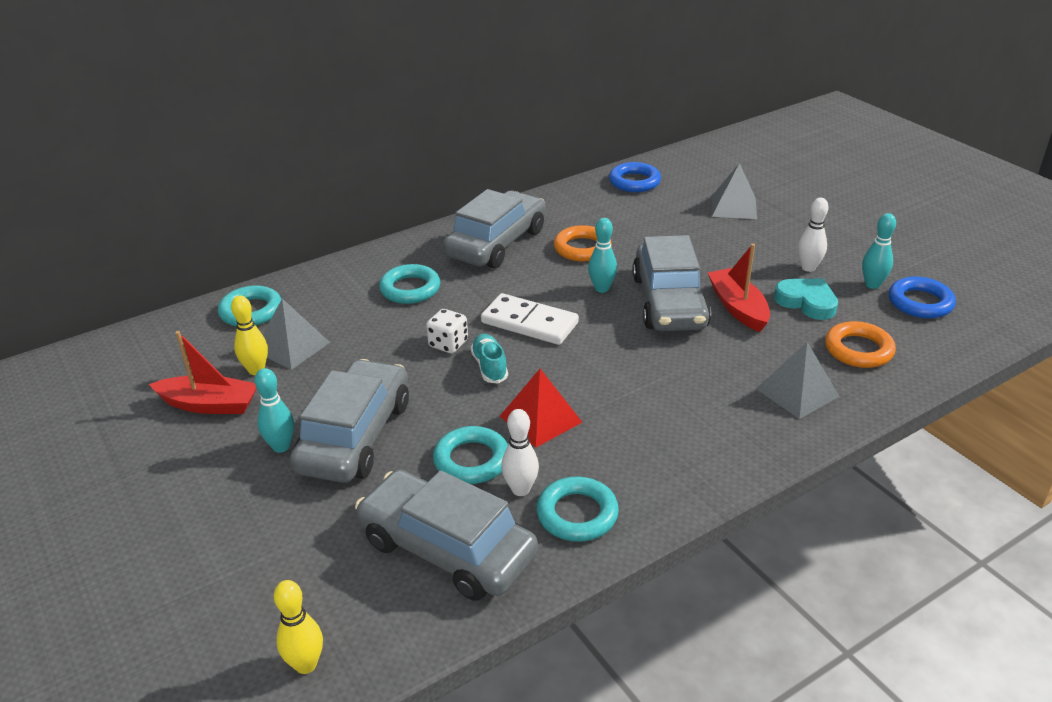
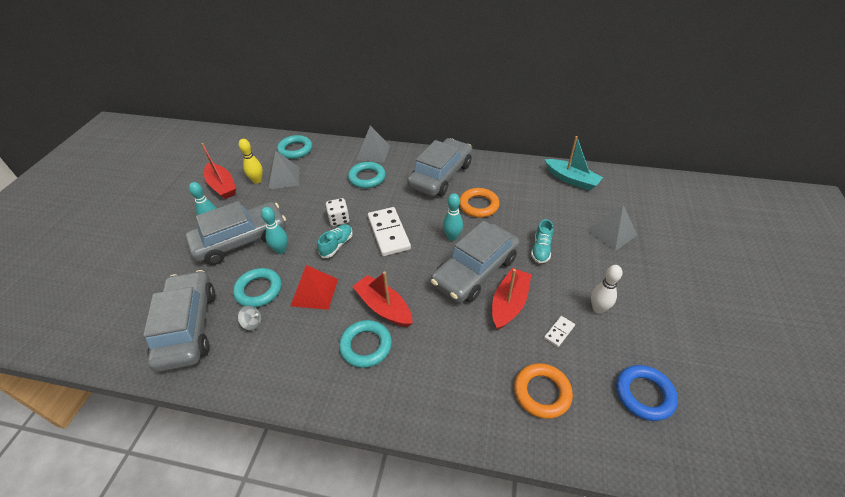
camera: 45 degrees right, 10 degrees up
(306, 664) = (81, 334): yellow bowling pin -> none
(497, 243) = (441, 176): grey car -> grey car turned 45 degrees counterclockwise
(520, 489) = (252, 323): white bowling pin -> grey spinning top
(577, 514) = (252, 359): turquoise ring -> turquoise ring (366, 346)
(634, 182) = (571, 179): blue ring -> turquoise boat
(634, 383) = (383, 307): none -> red boat
(697, 251) = (541, 249): none -> turquoise shoe
(797, 392) = (458, 388): grey pyramid -> grey pyramid (373, 152)
(807, 302) = (559, 332): turquoise heart -> white domino
(872, 285) = (627, 354): turquoise bowling pin -> turquoise bowling pin (281, 250)

